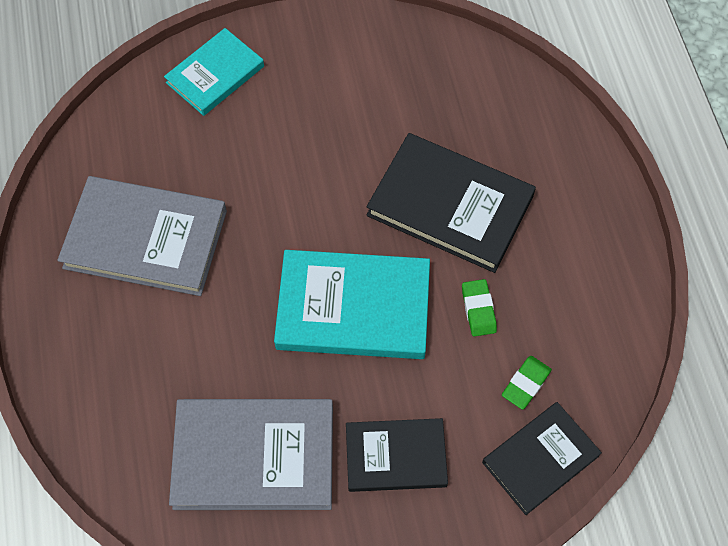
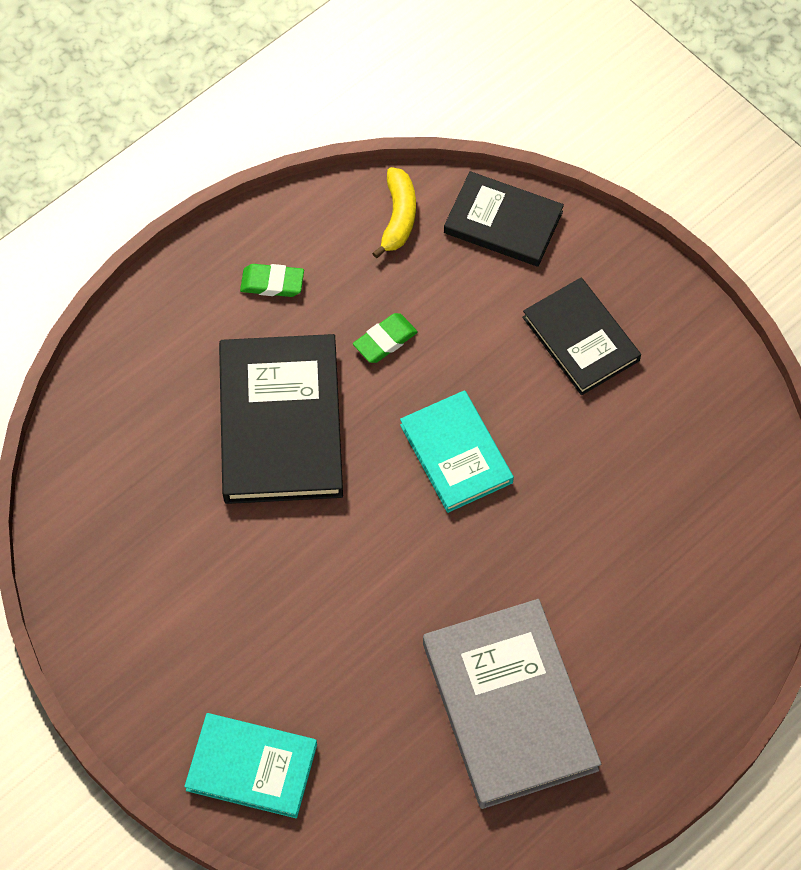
camera: 120 degrees left, 0 degrees up
(254, 456) = (663, 458): grey book -> none
(353, 308) = (456, 453): turquoise book -> turquoise book, size x0.63
(525, 384) = (437, 265): green eraser -> green eraser (272, 283)
(588, 379) = (398, 217): none -> yellow banana

